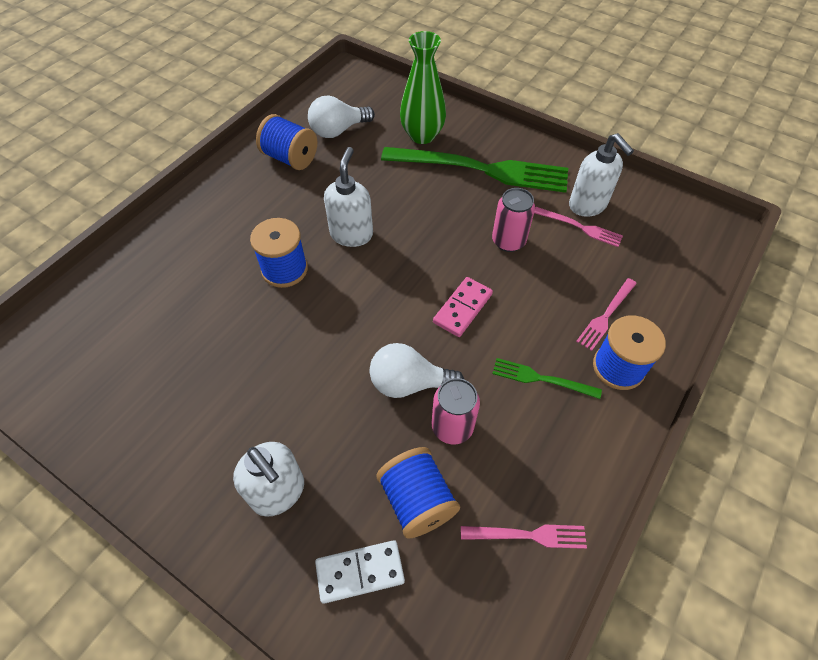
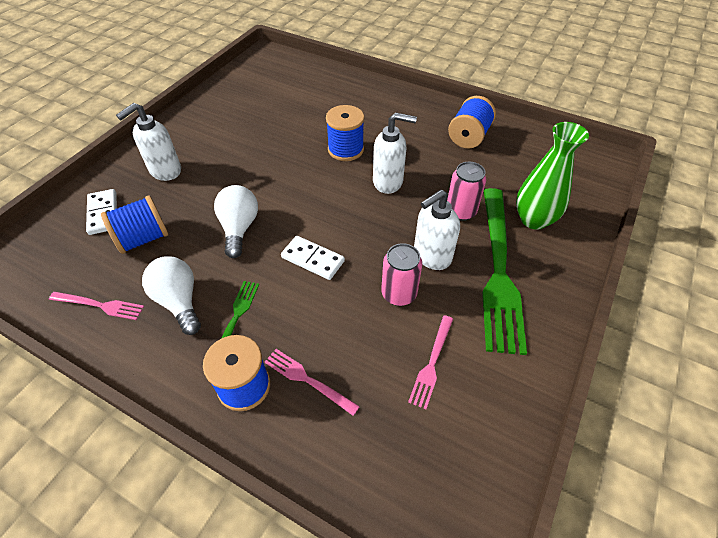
camera: 85 degrees right, 5 degrees down
(338, 130) = (516, 160): white light bulb -> white light bulb (179, 301)
(452, 427) = (197, 256): pink can -> pink can (461, 211)
(462, 308) = (313, 259): pink domino -> white domino
(528, 535) = (100, 305): pink fork -> pink fork turned 75 degrees counterclockwise
(588, 205) = (470, 374): white soap dispenser -> white soap dispenser (431, 256)

